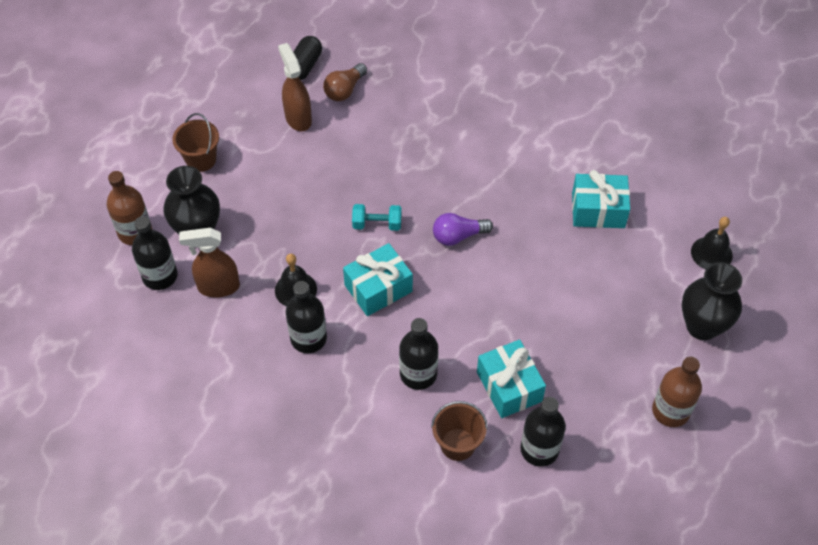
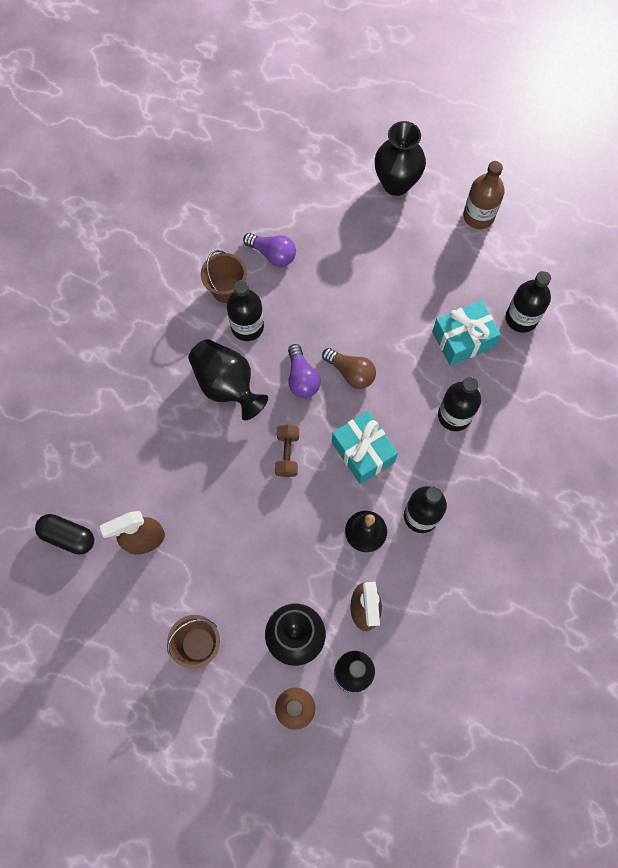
camera: 90 degrees left, 15 degrees up
(345, 90) = (107, 491): brown light bulb -> brown light bulb (351, 373)
(377, 224) = (287, 454): turquoise dumbbell -> brown dumbbell
(449, 175) = (227, 385): none -> black vase
(457, 444) = (521, 383): brown bucket -> brown bucket (226, 289)
(513, 190) = (247, 327): none -> black bottle
(598, 210) = (273, 254): turquoise gift -> purple light bulb
(711, 253) = (321, 167): black bell -> none

